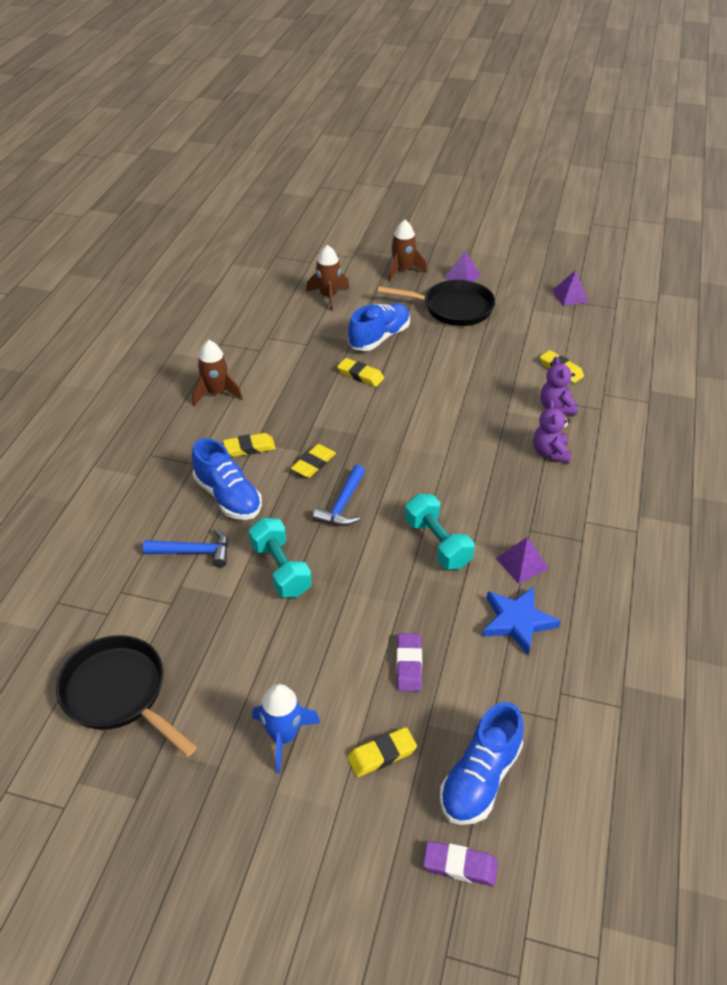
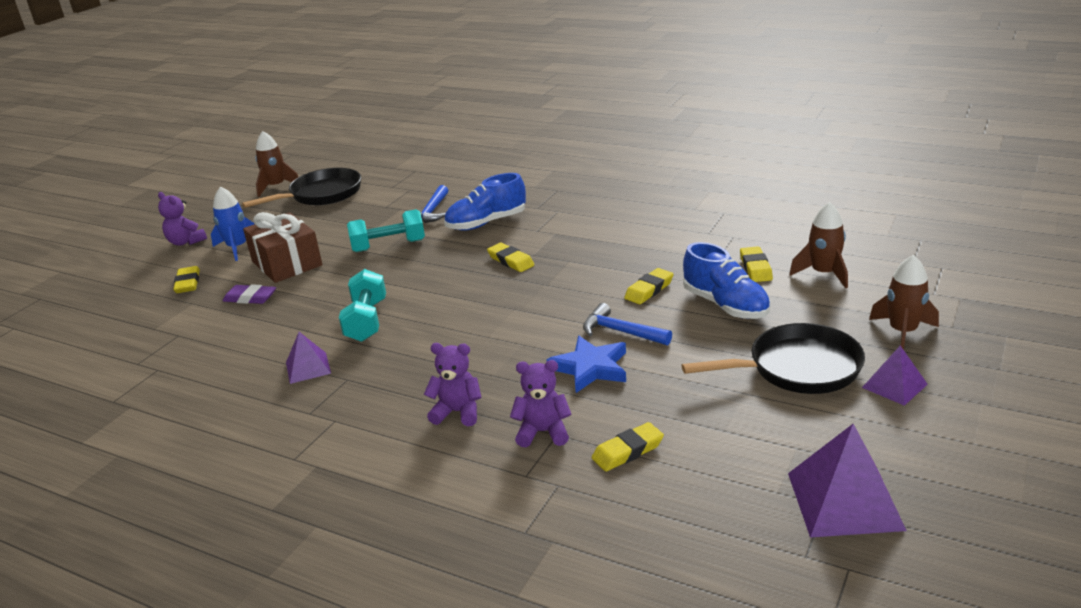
camera: 105 degrees right, 15 degrees down
(216, 393) = (636, 213): brown rocket -> brown rocket (276, 187)
(249, 448) = (547, 230): yellow eraser -> yellow eraser (755, 268)
(264, 821) = (186, 242): none -> purple teddy bear
(325, 659) = (286, 263): none -> brown gift
(343, 504) = (447, 274): blue hammer -> blue hammer (621, 332)
(437, 543) = (366, 321): turquoise dumbbell -> turquoise dumbbell turned 75 degrees counterclockwise
(453, 308) = (797, 368): black pan -> black pan turned 120 degrees counterclockwise
(460, 865) = (82, 308): purple eraser -> none
(480, 778) = (129, 321): blue shoe -> none
(517, 621) = (245, 356): blue star -> blue star (590, 368)
(570, 296) = (844, 501): purple pyramid -> purple pyramid, size x1.73

